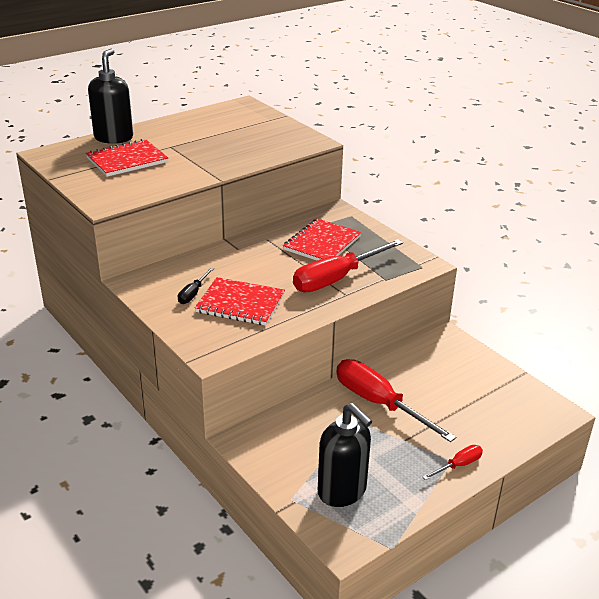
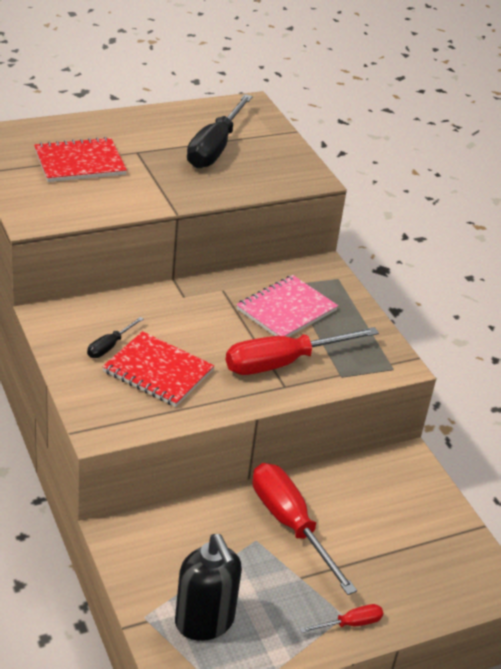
camera: 10 degrees right, 5 degrees up
(114, 138) = (76, 126): black soap dispenser -> none
(230, 134) = (215, 148): none -> black screwdriver
(322, 243) = (286, 310): red notebook -> pink notebook

